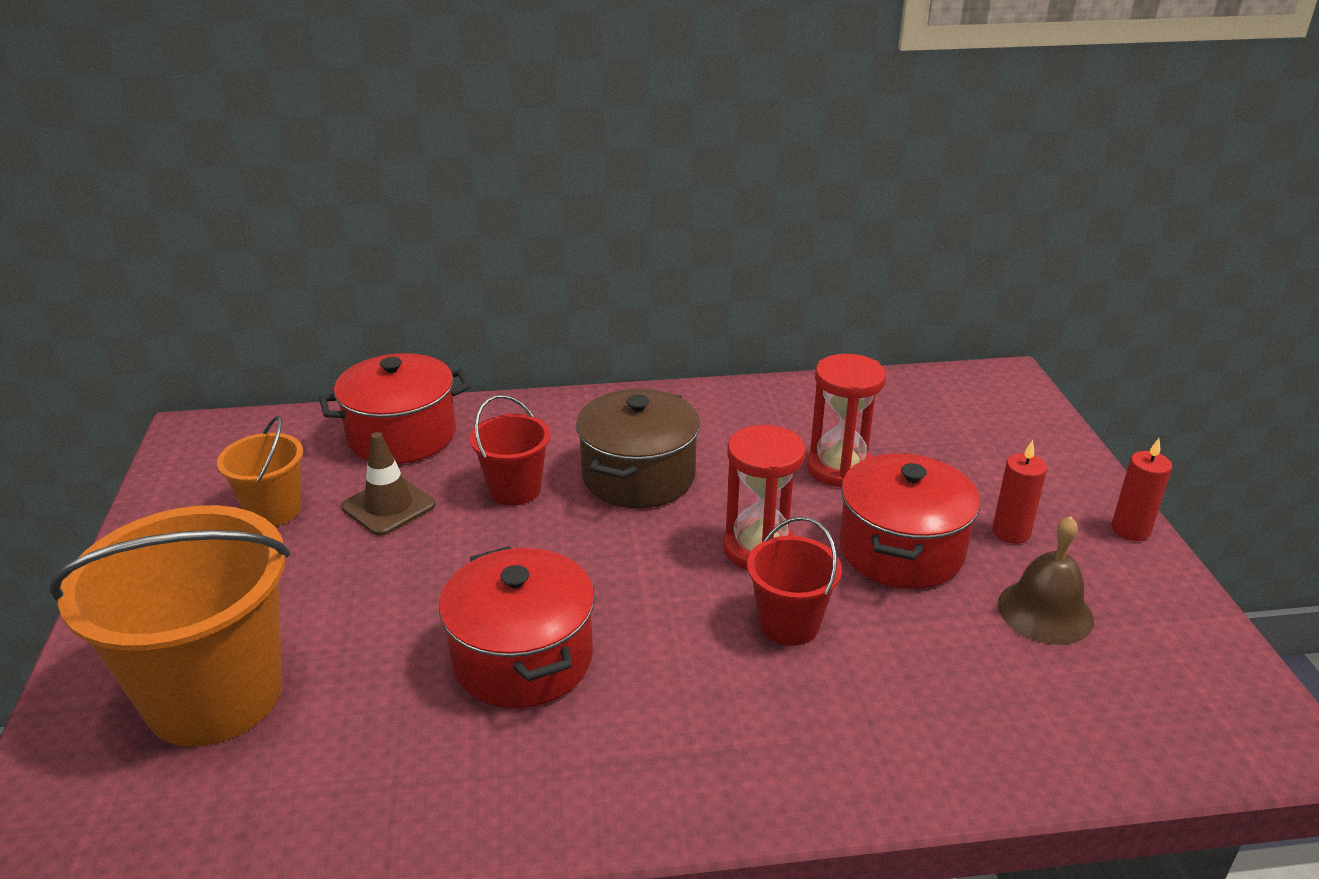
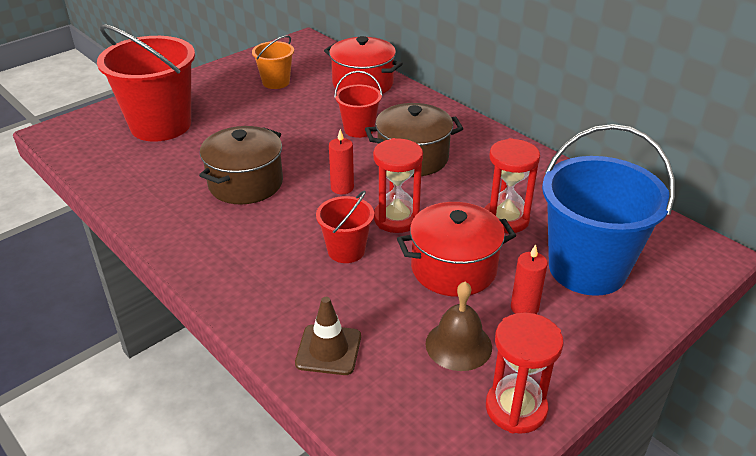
camera: 55 degrees right, 5 degrees up
(215, 695) = (160, 125): orange bucket -> red bucket
(388, 506) = (309, 105): brown traffic cone -> brown traffic cone (328, 350)
(523, 658) = (245, 183): red pot -> brown pot
(974, 459) = (587, 268): none -> blue bucket
(1130, 530) = (595, 363): red candle -> red candle (342, 188)
(1174, 618) = (516, 408): none -> red hourglass

